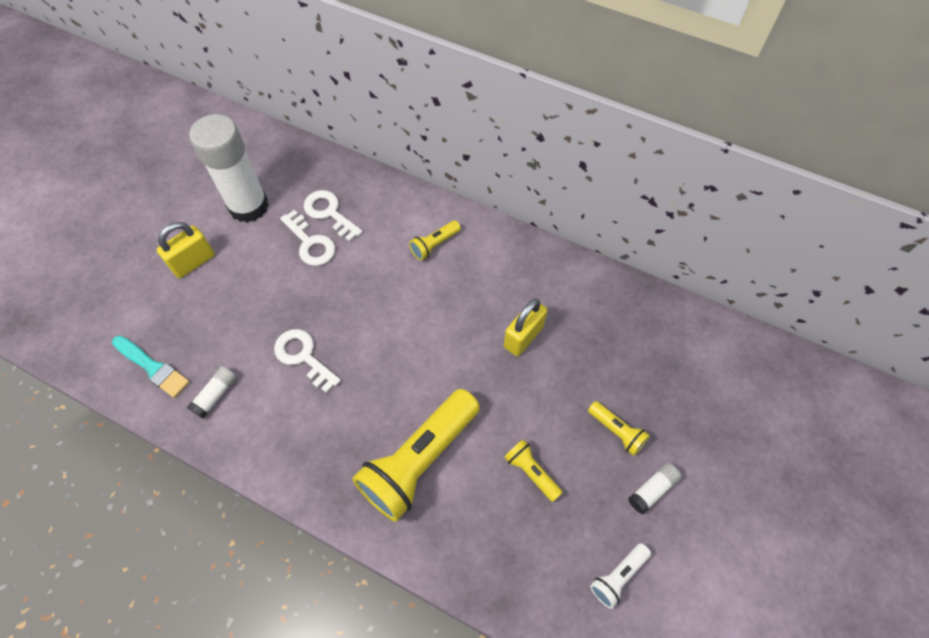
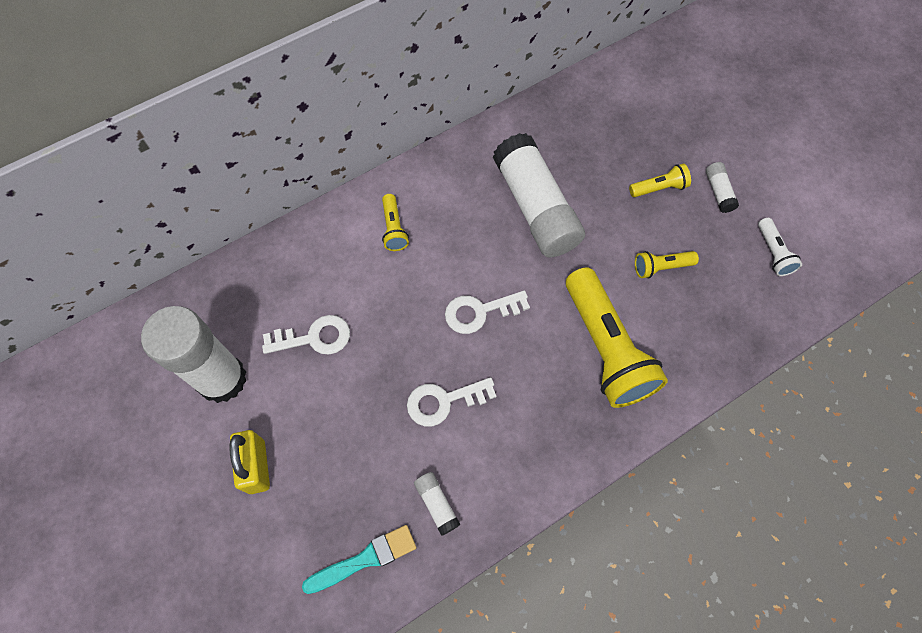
camera: 60 degrees left, 5 degrees up
(329, 213) = (289, 303): white key -> white key (479, 312)
(523, 337) = (535, 207): yellow padlock -> white glue stick

